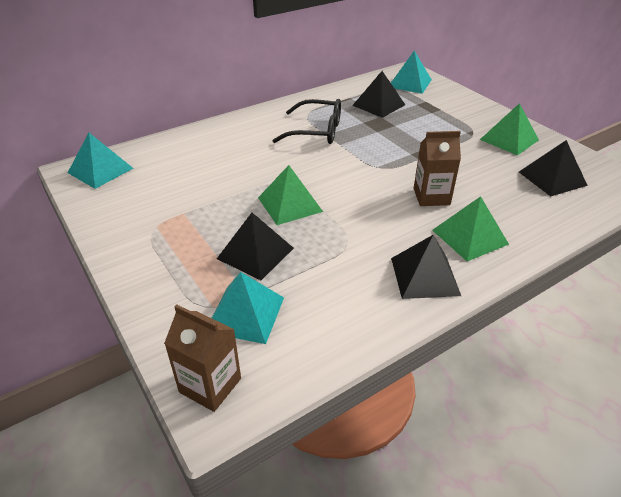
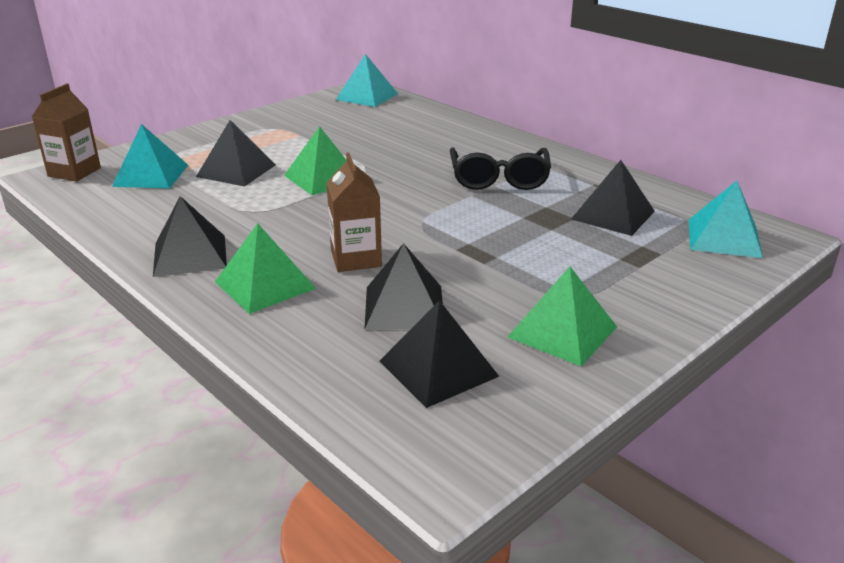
camera: 80 degrees right, 10 degrees down
(491, 183) = (404, 307): none -> black pyramid

